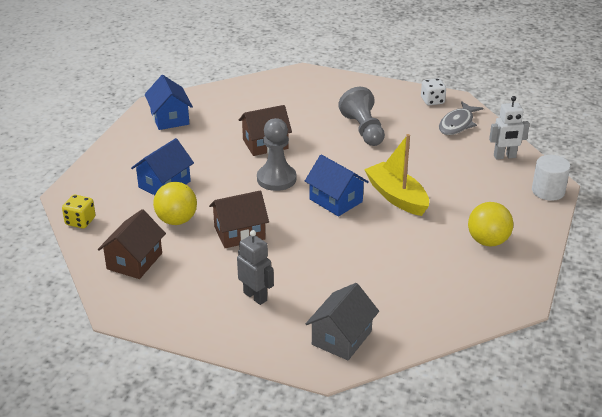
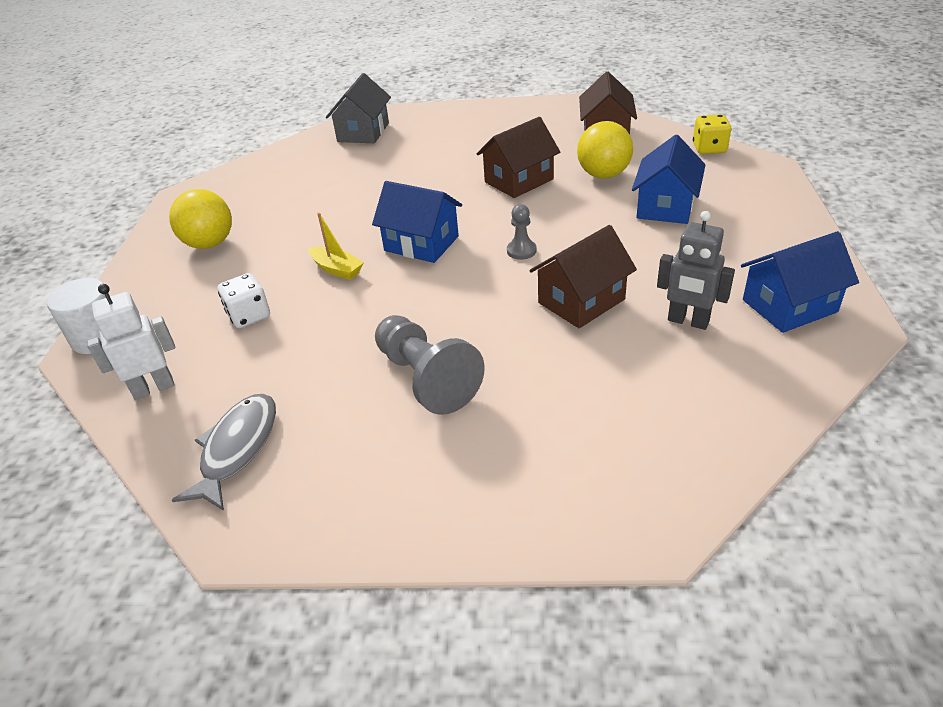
camera: 165 degrees right, 5 degrees up
(170, 118) = (789, 306): blue house -> blue house turned 75 degrees counterclockwise
(255, 296) = (460, 138): grey robot -> grey robot (688, 321)
(276, 179) = (521, 251): grey pawn -> grey pawn, size x0.49
(396, 197) = (337, 269): yellow boat -> yellow boat, size x0.54
(432, 101) = (294, 511): white dice -> white dice (249, 315)

